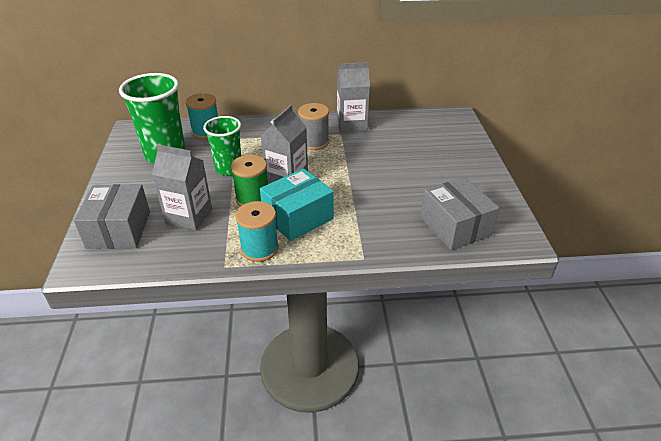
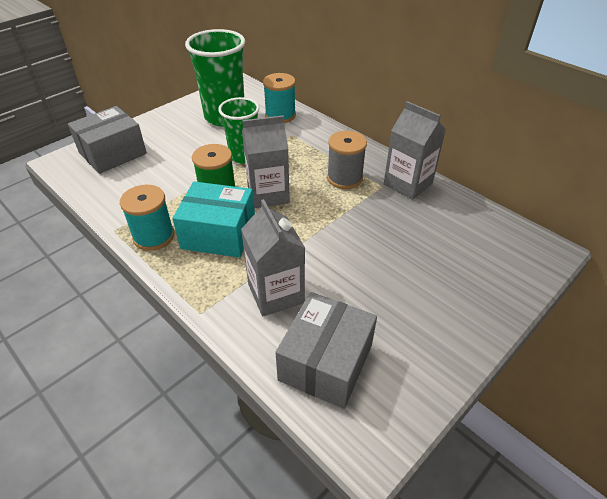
camera: 50 degrees right, 5 degrees up
(189, 216) = (159, 175): grey carton -> grey carton (276, 293)

